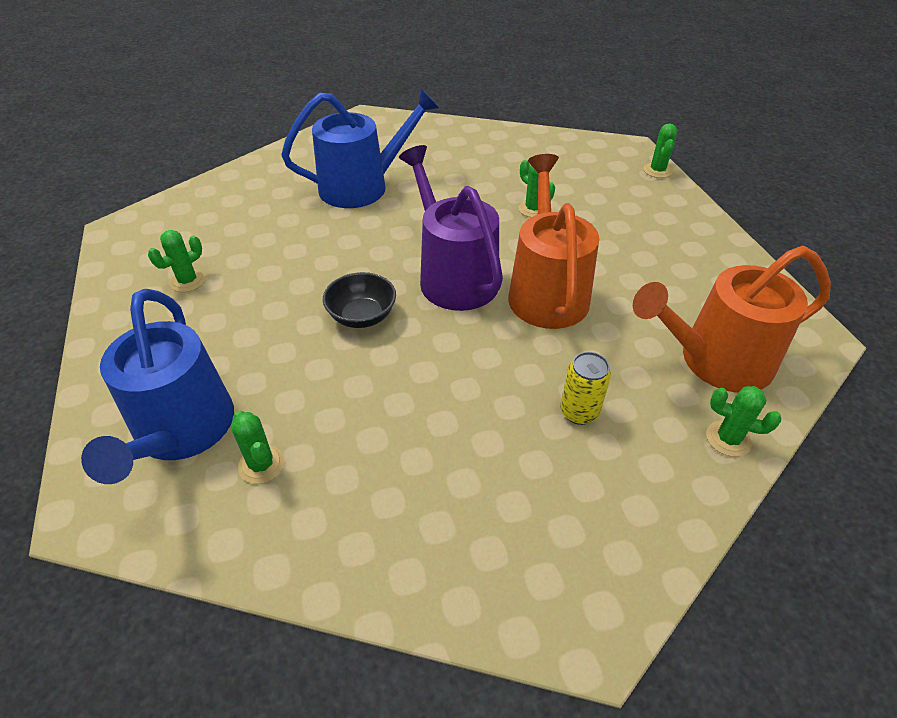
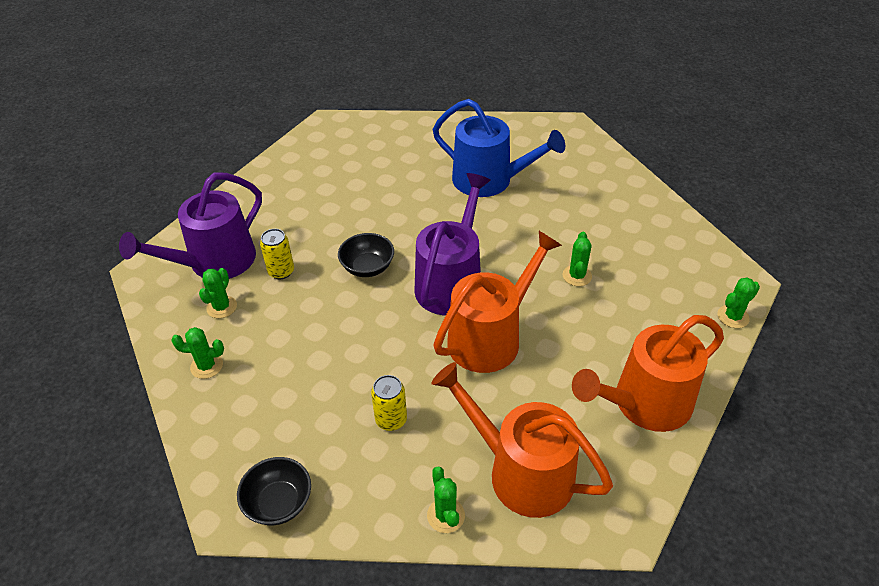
camera: 50 degrees right, 0 degrees up
(182, 431) = (215, 262): blue watering can -> purple watering can
(188, 281) = (317, 180): green cactus -> green cactus (207, 366)
(278, 382) = (281, 271): none -> yellow can
(609, 571) = (279, 502): none -> black bowl
(701, 255) = (645, 403): none -> orange watering can

